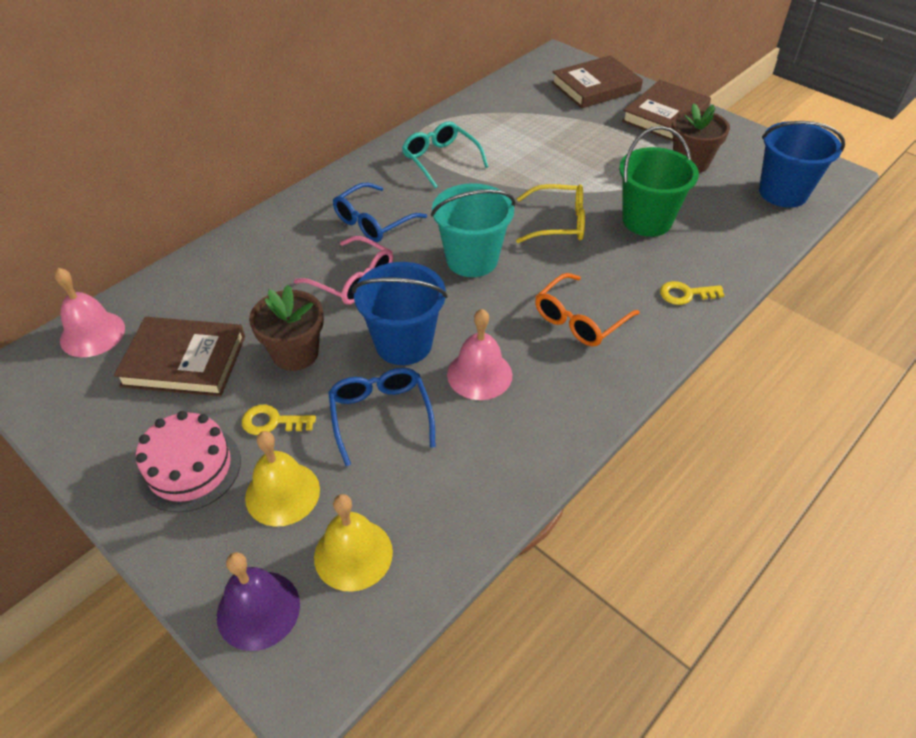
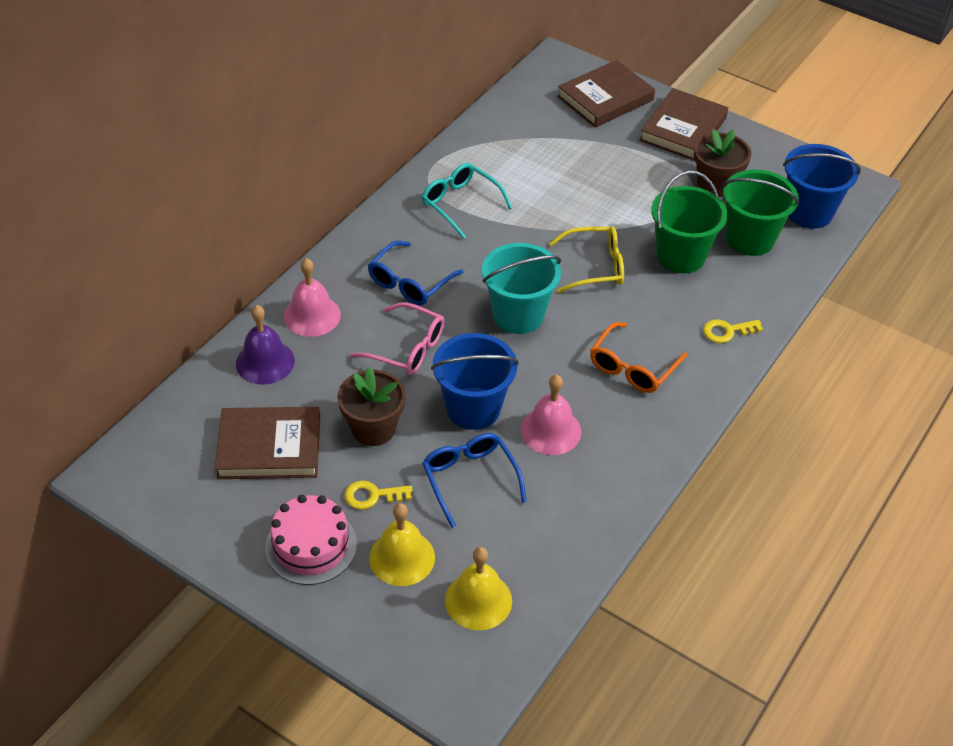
camera: 10 degrees left, 0 degrees up
(92, 334) = (169, 430): pink bell -> pink bell (312, 315)
(258, 610) = (411, 653): purple bell -> purple bell (265, 362)
(719, 211) = (750, 239): none -> green bucket

